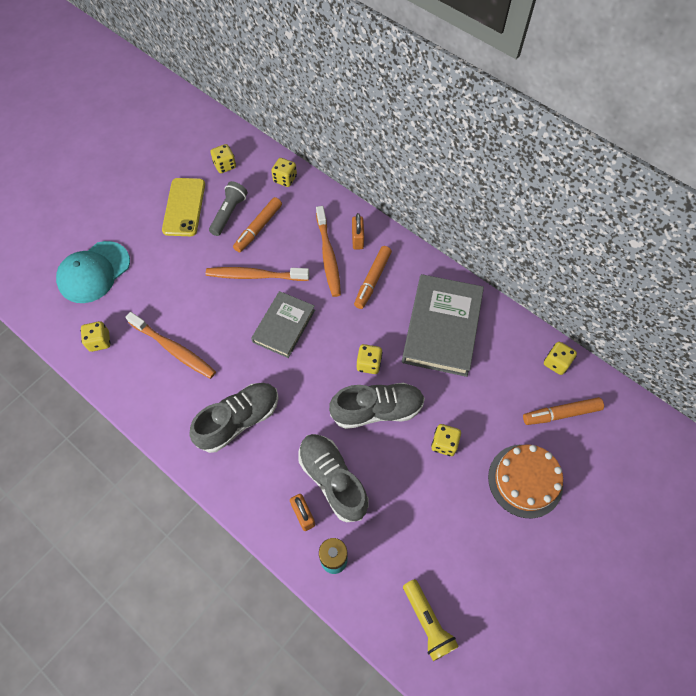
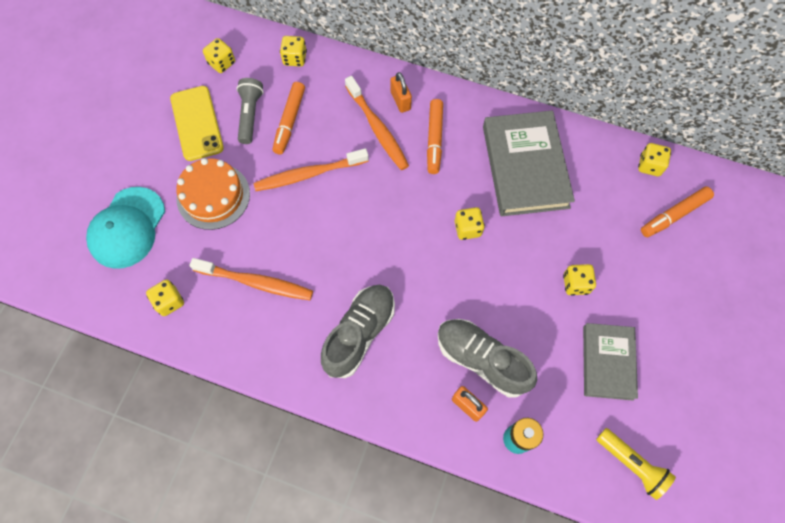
camera: 20 degrees left, 5 degrees up
(284, 326) = (363, 218): grey book -> grey book (607, 362)
(377, 410) = (496, 273): grey shoe -> none
(525, 480) = (667, 293): orange cake -> orange cake (213, 196)

